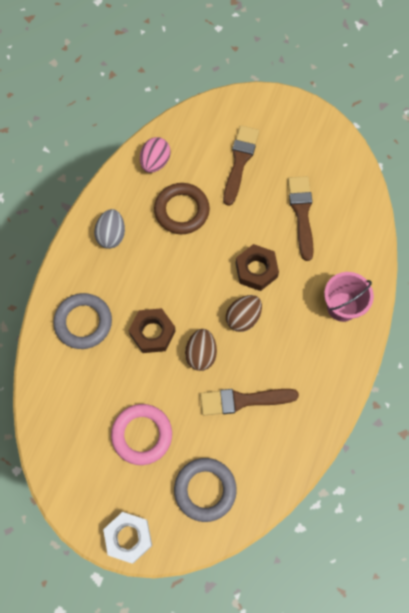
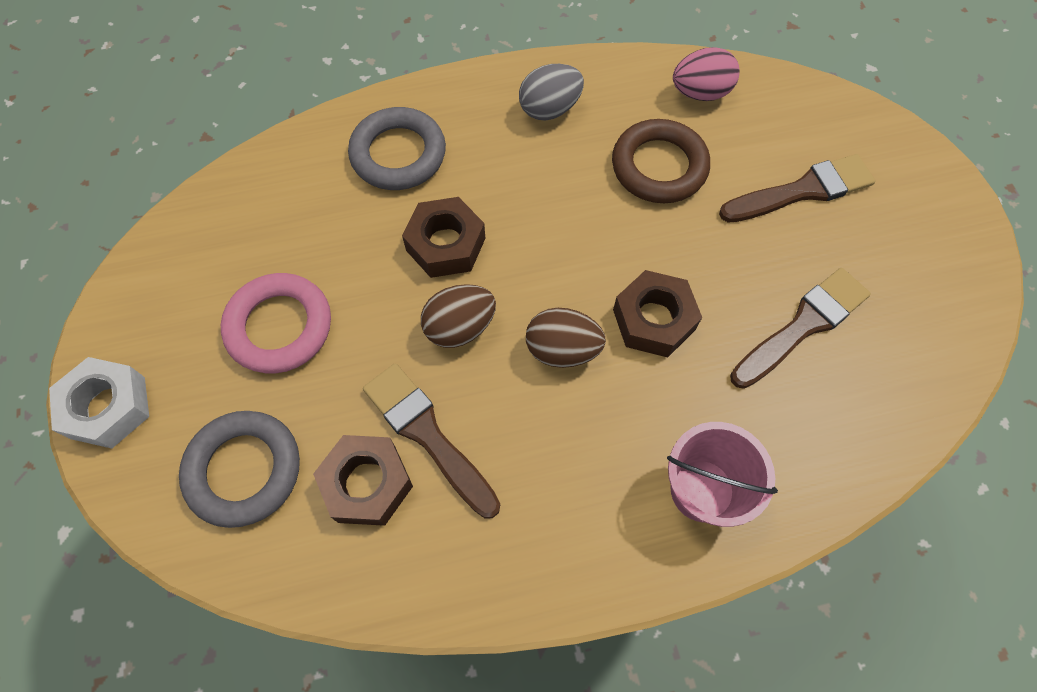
camera: 55 degrees right, 5 degrees down
(248, 439) = (367, 483): none -> brown nut

